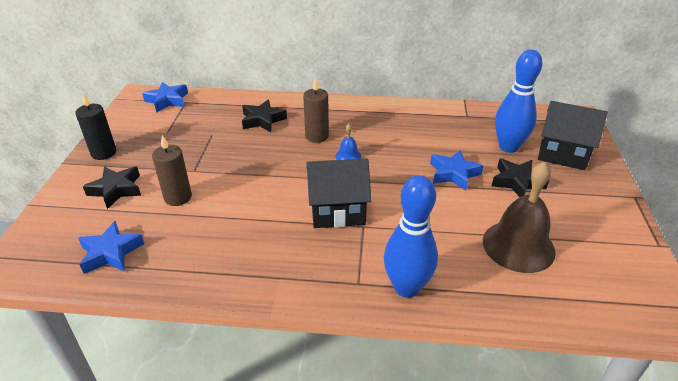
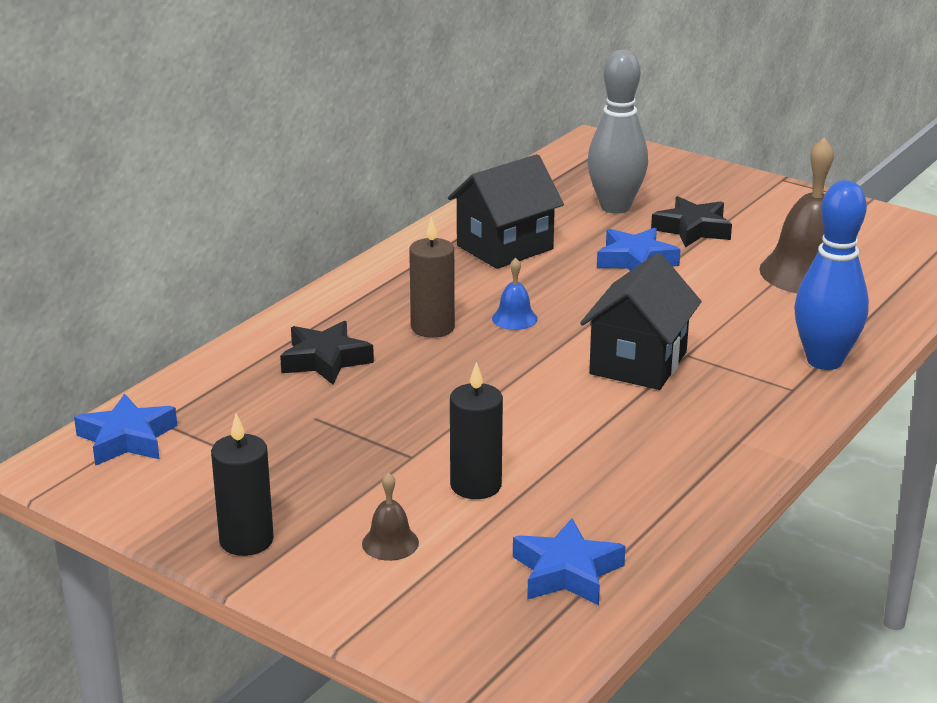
camera: 60 degrees left, 10 degrees down
(116, 190) = (390, 543): black star -> brown bell
(178, 197) = (476, 485): brown candle -> black candle
(508, 147) = (615, 207): blue bowling pin -> grey bowling pin
(562, 154) = (665, 182): black house -> black house (505, 247)

